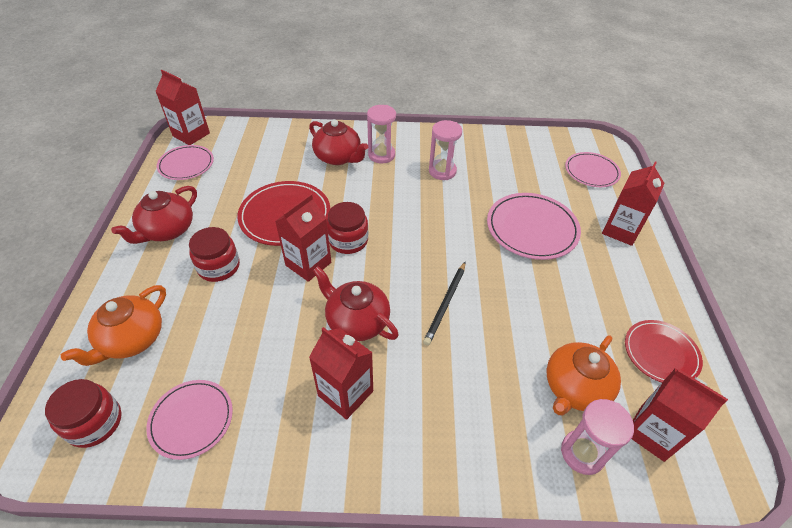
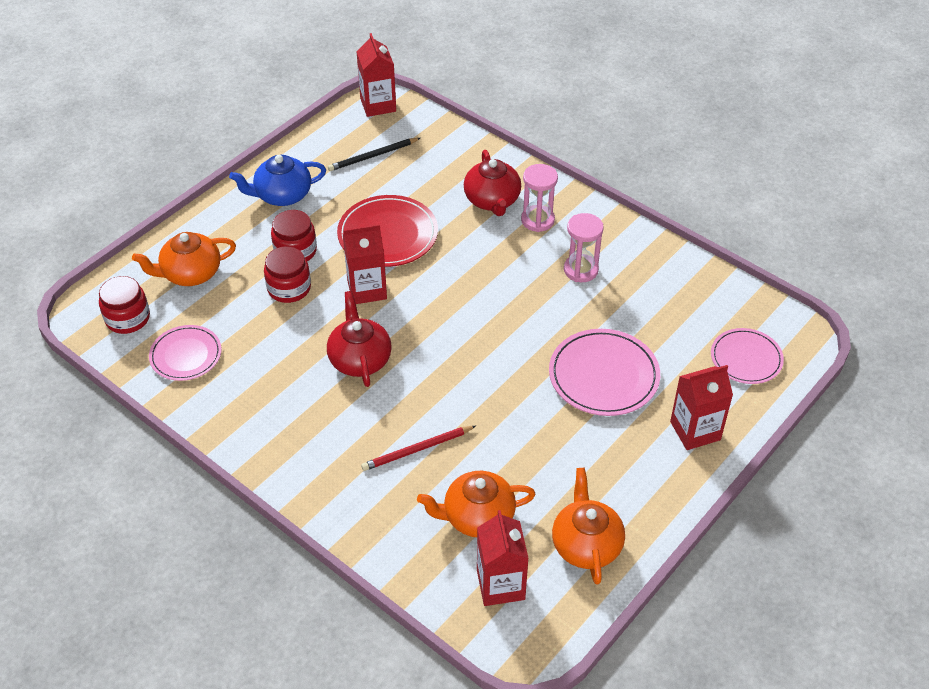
camera: 40 degrees right, 0 degrees up
(167, 230) = (282, 195): red teapot -> blue teapot
(186, 164) = (347, 137): pink plate -> none
(345, 393) = (301, 405): red carton -> none
(348, 240) = (420, 288): red jar -> red jar (289, 288)
(445, 304) = (445, 390): black pencil -> black pencil (373, 156)
(475, 365) = (417, 450): none -> red pencil
(582, 453) = (428, 557): pink hourglass -> none
(661, 353) = (586, 544): red plate -> orange teapot

